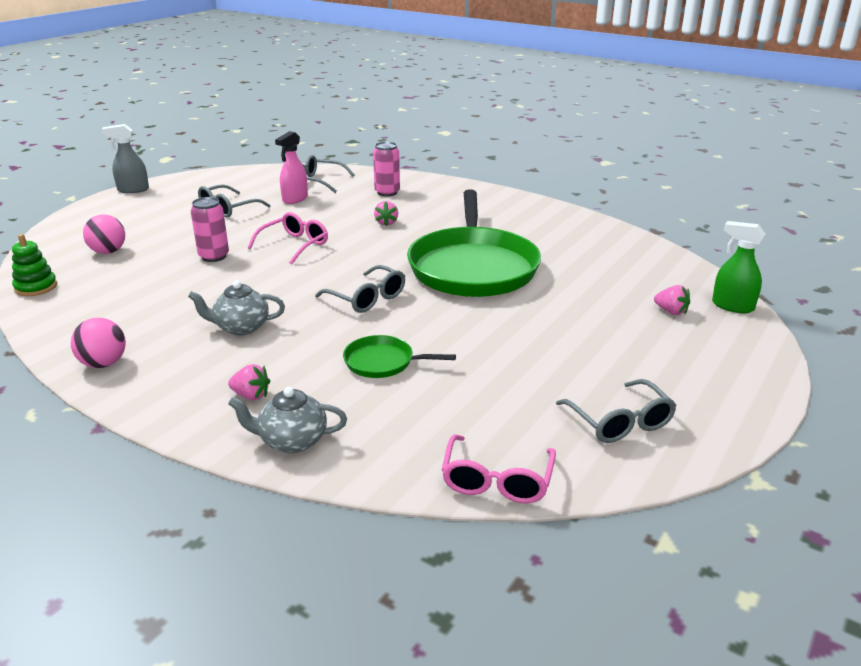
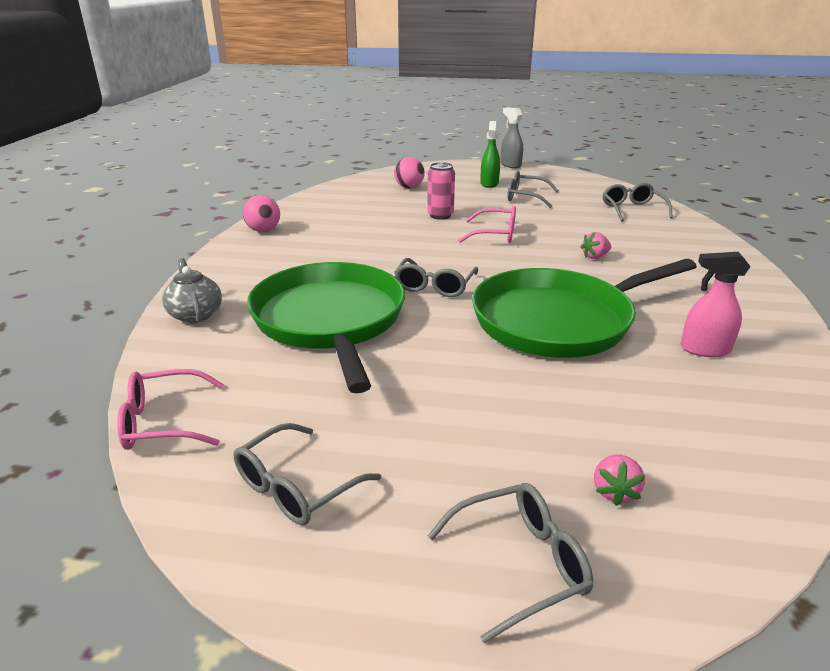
camera: 65 degrees right, 0 degrees up
(36, 287) = (342, 187): green stacking toy -> none
(241, 327) = (342, 254): grey teapot -> none
(251, 395) = (249, 284): pink strawberry -> none
(295, 199) = (581, 211): pink spray bottle -> pink spray bottle (704, 349)
(383, 362) = (330, 320): green pan -> green pan, size x2.33
(387, 192) = (662, 240): pink can -> none
(719, 357) = (520, 563): none -> grey glasses
(732, 306) = (709, 562): green spray bottle -> green spray bottle (489, 183)

